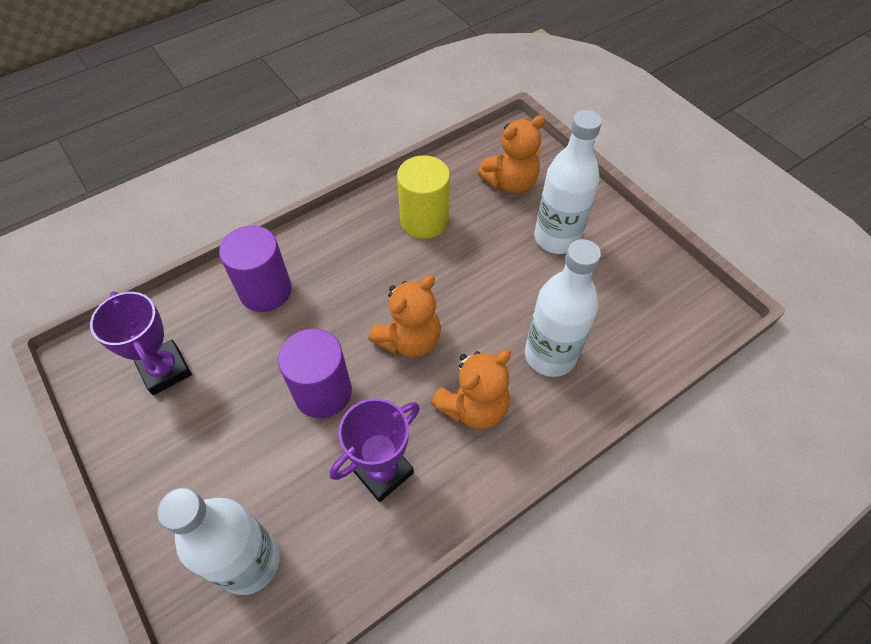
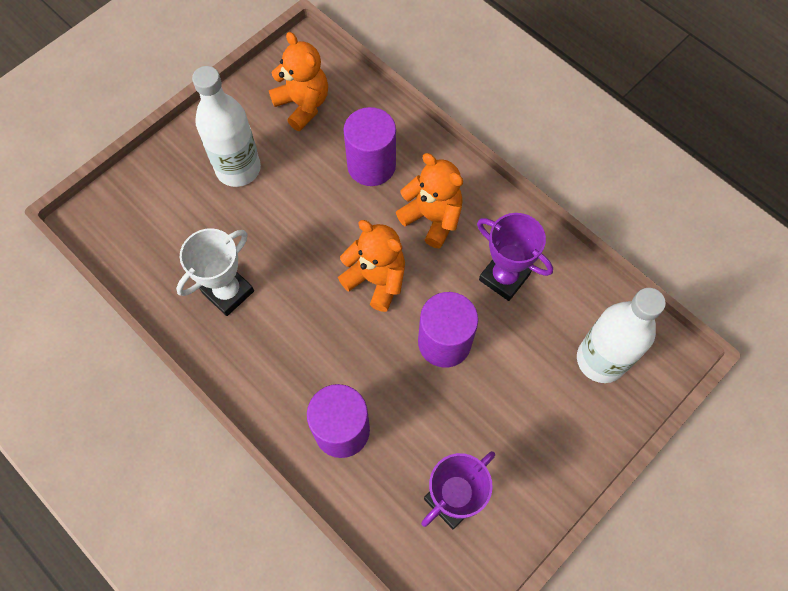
camera: 100 degrees left, 10 degrees up
(424, 220) = (228, 292): yellow cylinder -> white trophy
(510, 183) = (166, 216): orange teddy bear -> orange teddy bear (303, 105)
(550, 355) = (371, 165): white bottle -> purple cylinder

